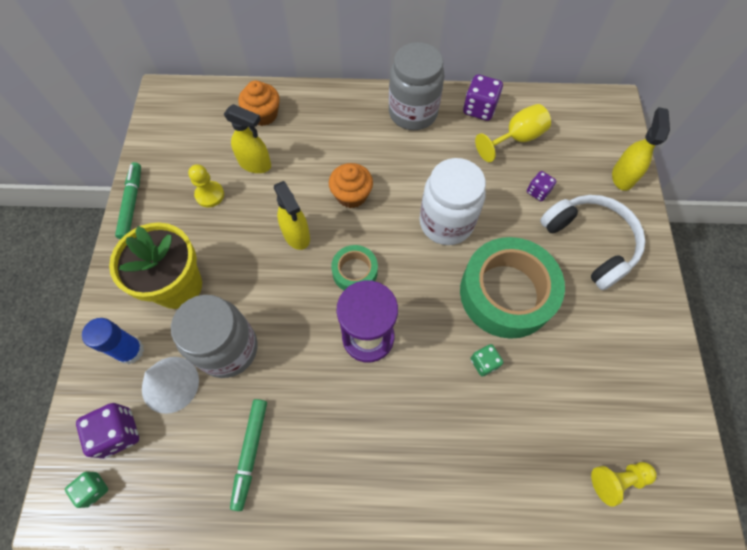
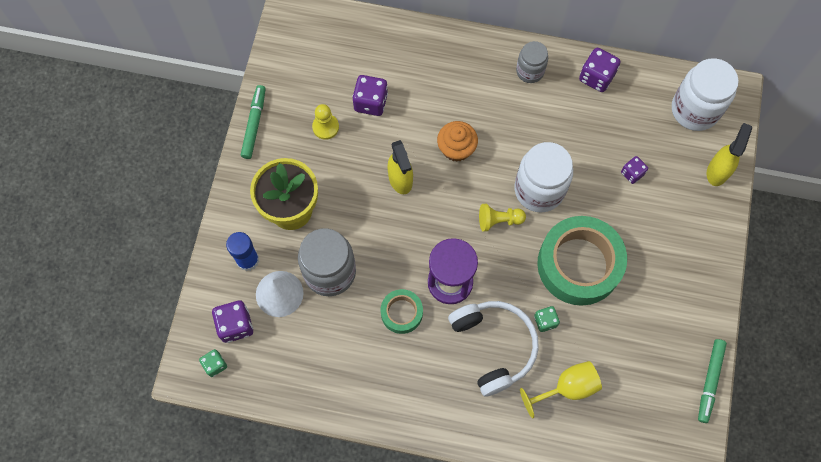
camera: 10 degrees right, 5 degrees up
(250, 453) = (340, 359): green marker -> green marker (709, 381)
(255, 164) = (371, 102): yellow spray bottle -> purple dice
(263, 114) = (384, 50): orange cupcake -> none
(355, 272) = (448, 222): green tape -> green tape (401, 313)
(413, 113) = (530, 71): grey jar -> grey jar, size x0.58
(516, 138) = (625, 115): yellow goblet -> yellow goblet (567, 388)
(582, 124) = (694, 110): none -> white jar
(590, 243) = (667, 231): white headphones -> white headphones (494, 346)
(617, 480) = (632, 432): yellow pawn -> yellow pawn (499, 220)

